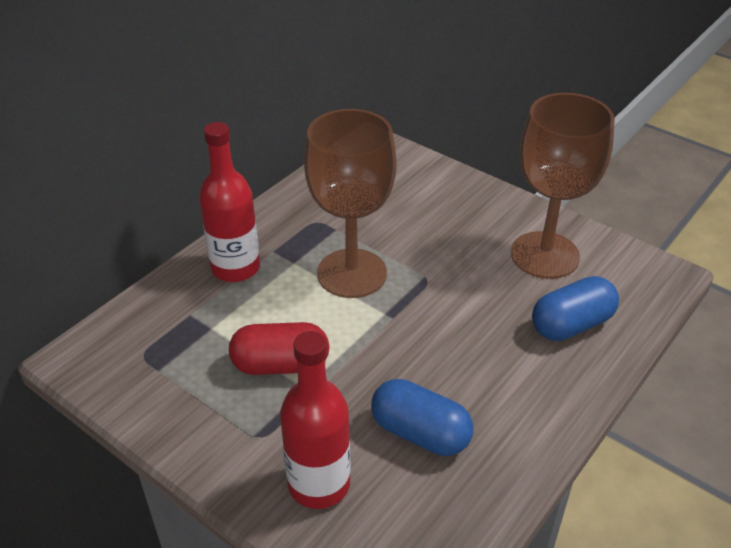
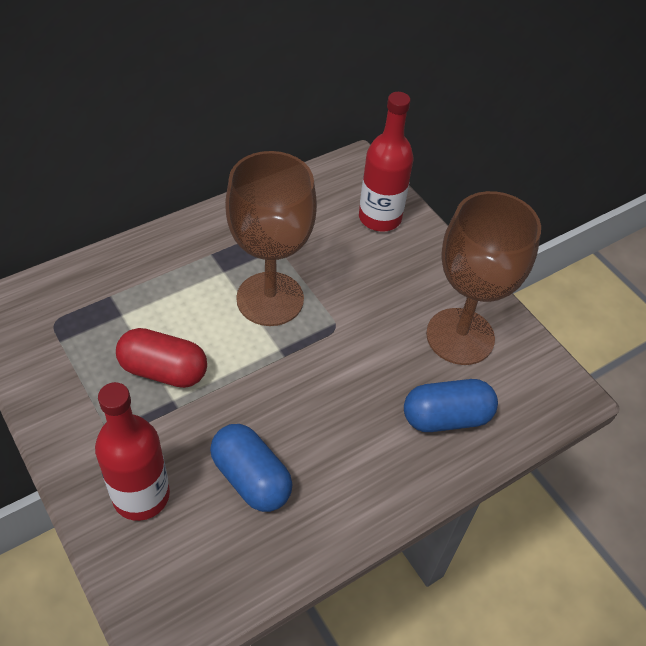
camera: 15 degrees right, 10 degrees up
(235, 268) = (170, 261): red bottle -> red bottle (380, 218)

